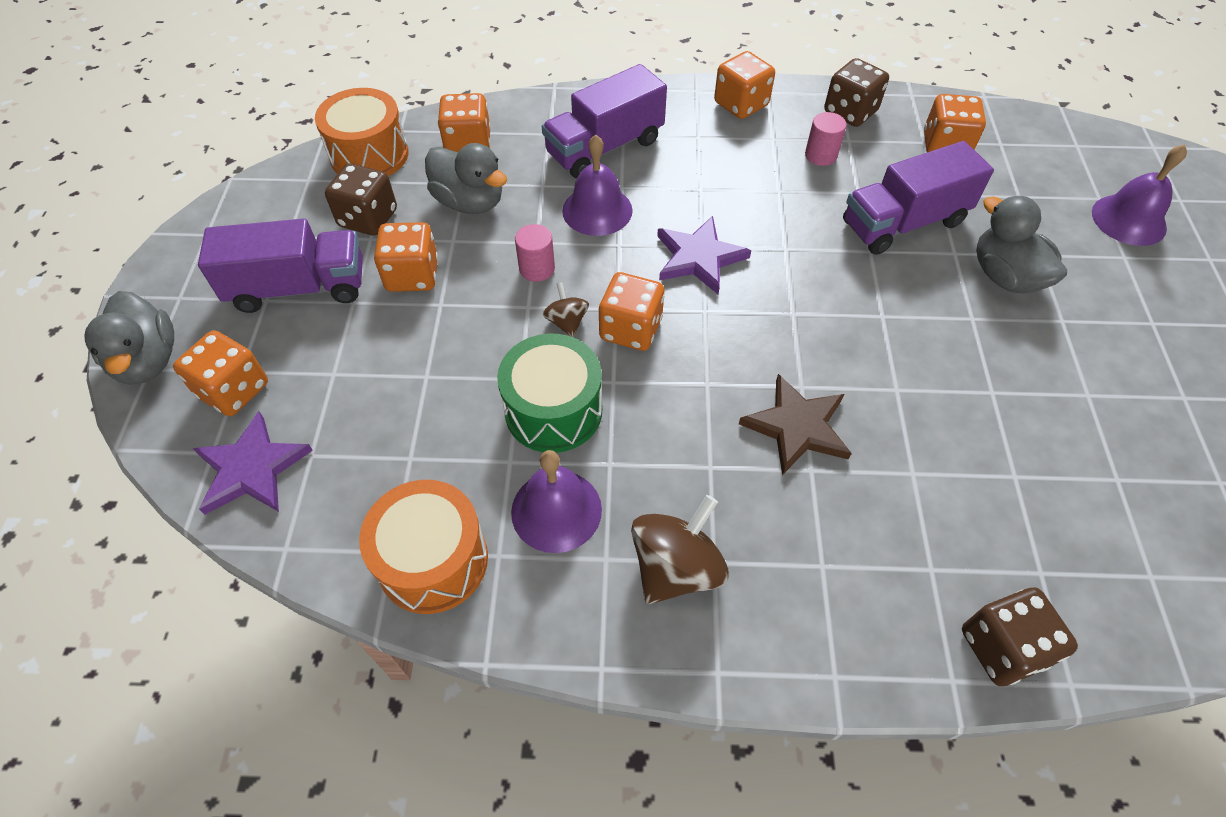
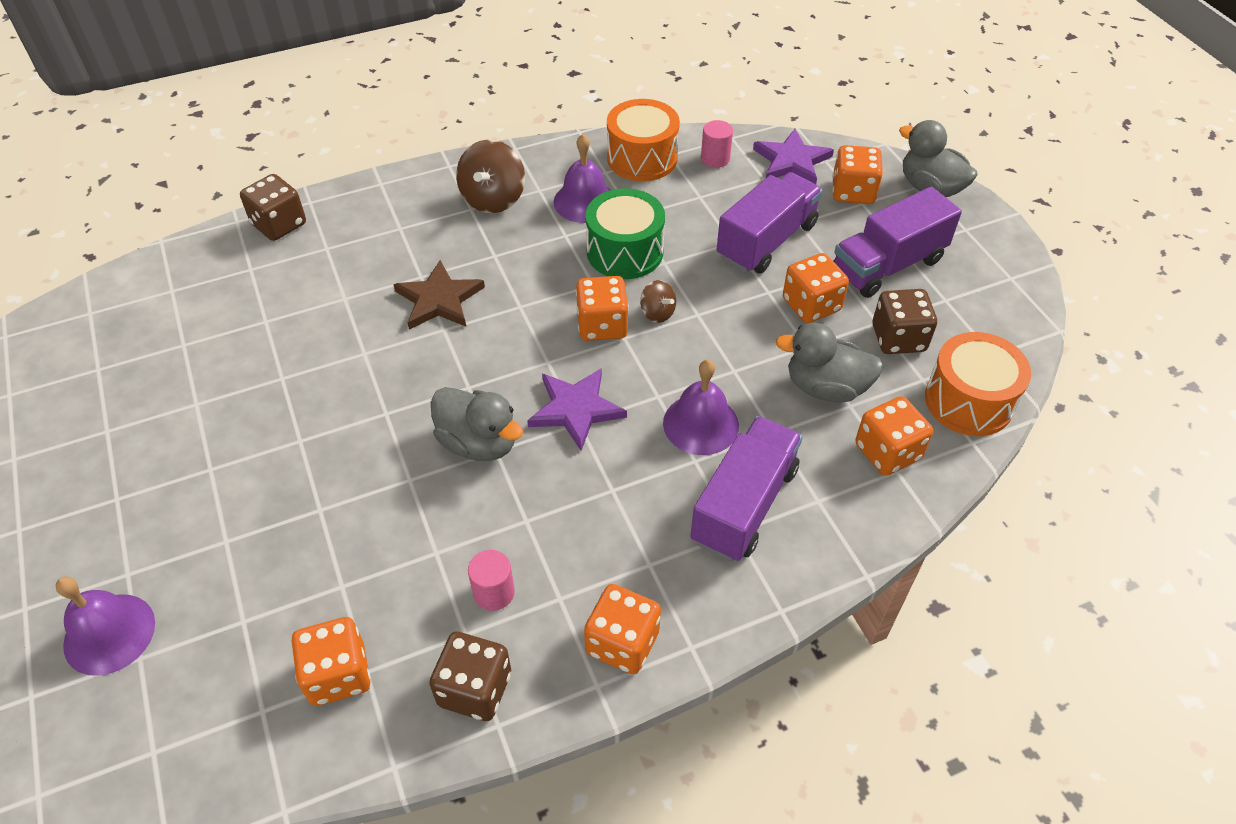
camera: 155 degrees right, 5 degrees down
(537, 268) = (714, 347): pink cylinder -> pink cylinder (715, 158)
(903, 223) = (379, 527): purple truck -> purple truck (766, 241)
(1005, 276) = (265, 499): grey duck -> grey duck (479, 443)

